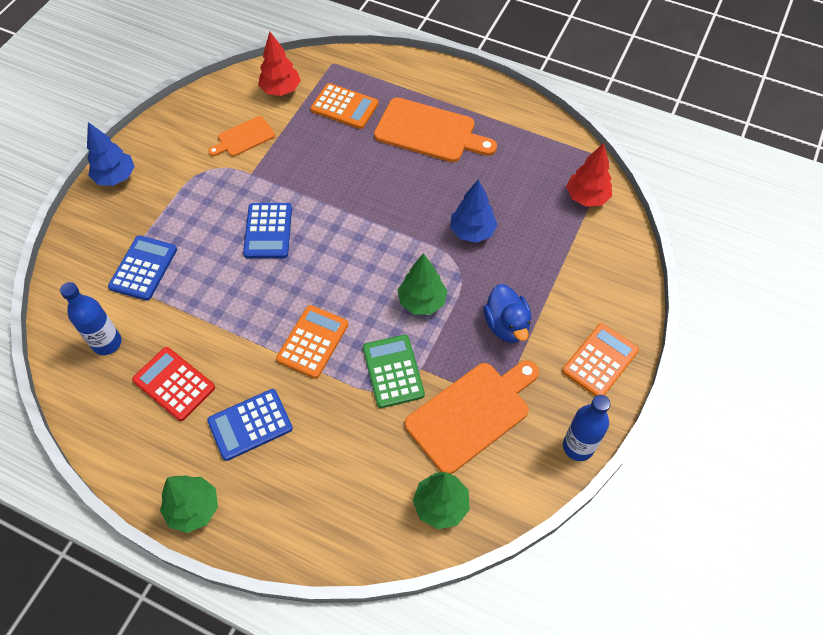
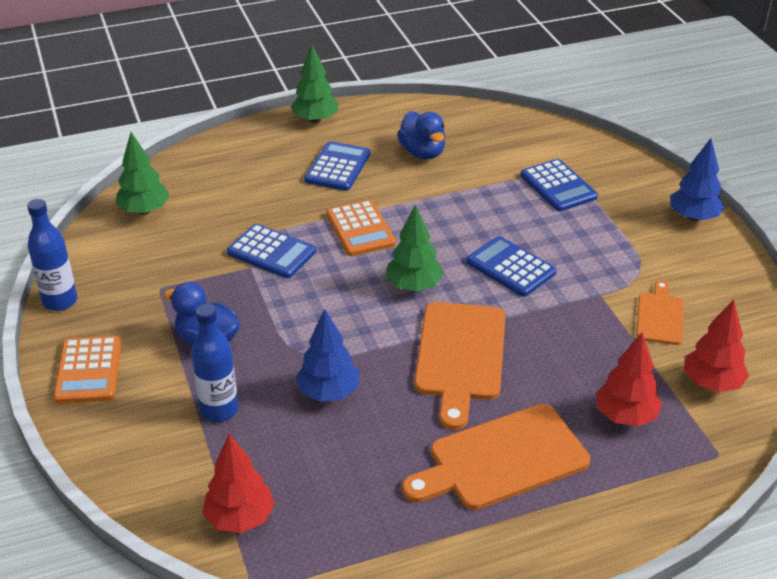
camera: 135 degrees right, 20 degrees down
(107, 343) = (503, 142): blue bottle -> blue bottle (219, 410)
(174, 384) = (422, 153): red calculator -> blue duck
(344, 107) = (625, 416): orange calculator -> red tree
(393, 371) = (271, 252): green calculator -> blue calculator
(422, 301) = (306, 308): green tree -> green tree (413, 286)
(471, 414) = (174, 267): orange cutting board -> orange cutting board (460, 356)

